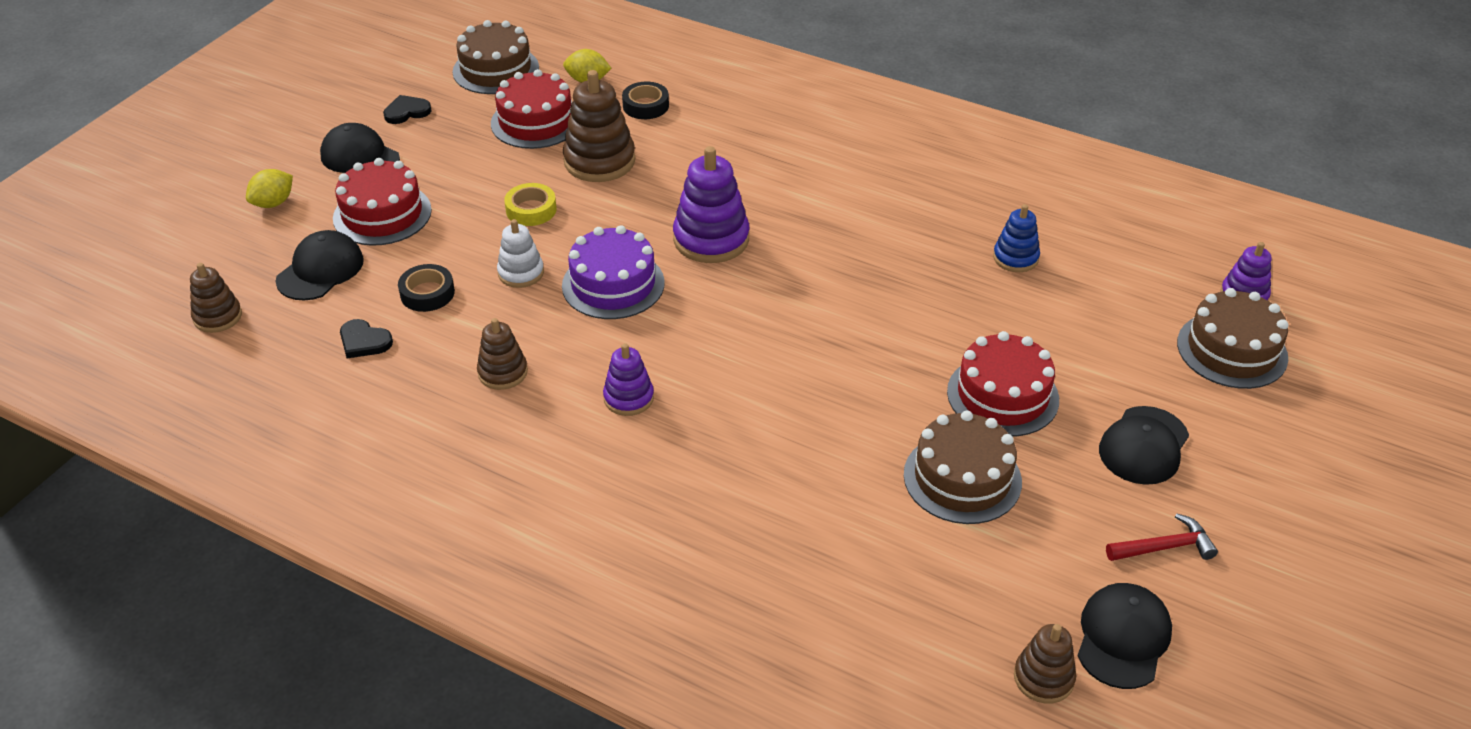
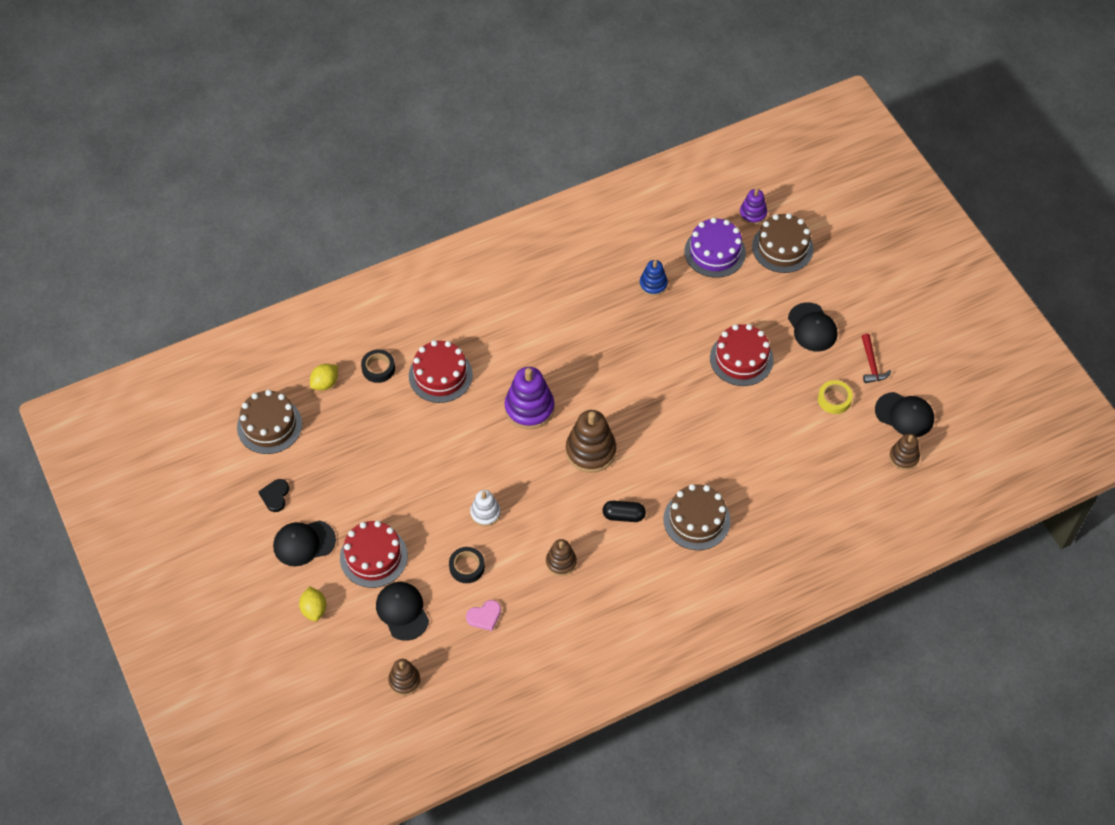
camera: 55 degrees left, 15 degrees up
(364, 341) = (484, 616): black heart -> pink heart
(531, 210) = (432, 480): yellow tape -> yellow tape (834, 399)
(536, 122) = (346, 433): red cake -> red cake (440, 375)
(599, 161) = (414, 421): brown stacking toy -> brown stacking toy (590, 451)
(613, 284) = (530, 475): purple cake -> purple cake (715, 252)
(628, 398) = (623, 516): purple stacking toy -> black capsule
(962, 478) = (779, 411): brown cake -> brown cake (696, 520)
(1123, 638) = (904, 415): black cap -> black cap turned 150 degrees clockwise
(1164, 547) = (871, 364): red hammer -> red hammer turned 150 degrees clockwise

